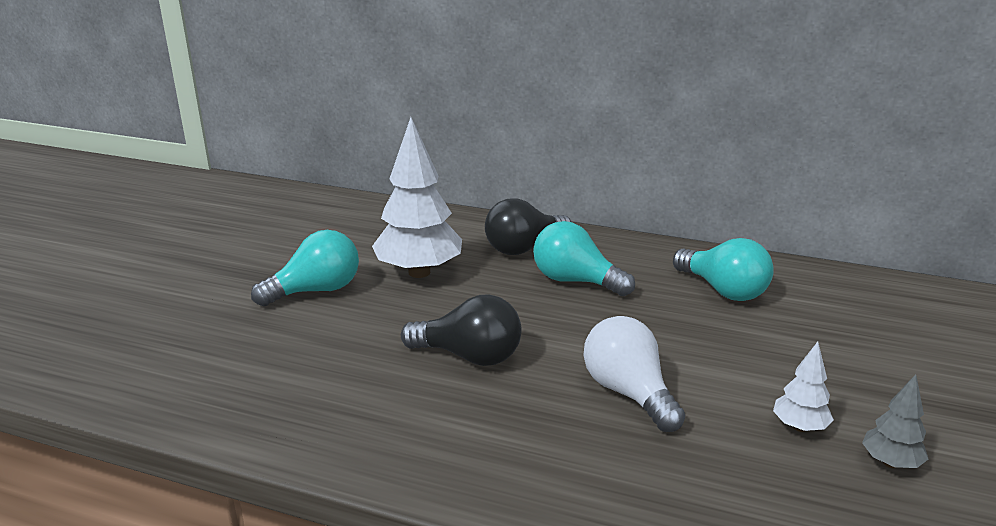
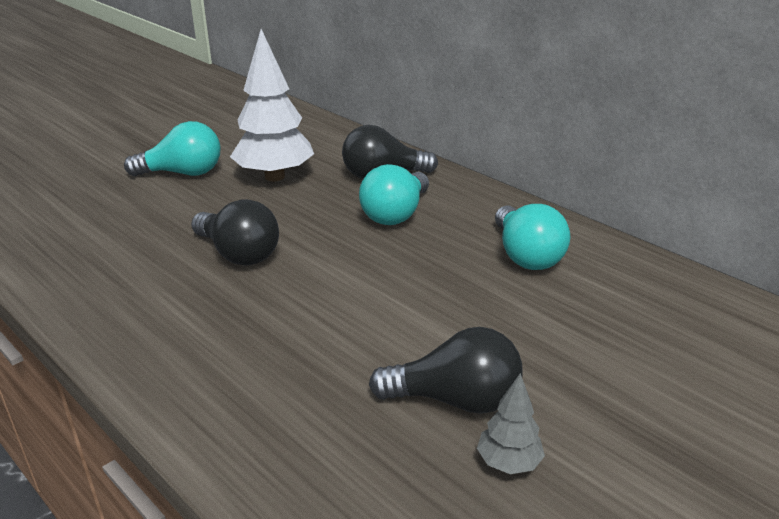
camera: 25 degrees right, 5 degrees up
(575, 281) = (395, 214): turquoise light bulb -> turquoise light bulb turned 120 degrees counterclockwise
(629, 393) = (333, 321): white light bulb -> none
(799, 427) = (455, 400): white tree -> black light bulb

